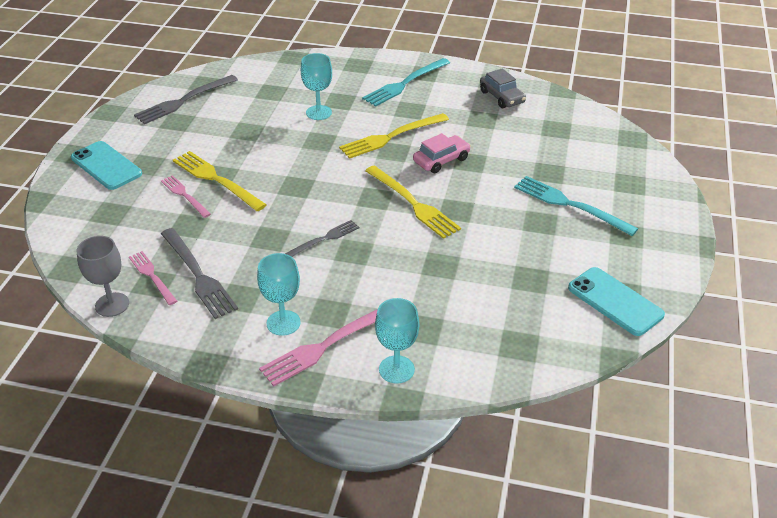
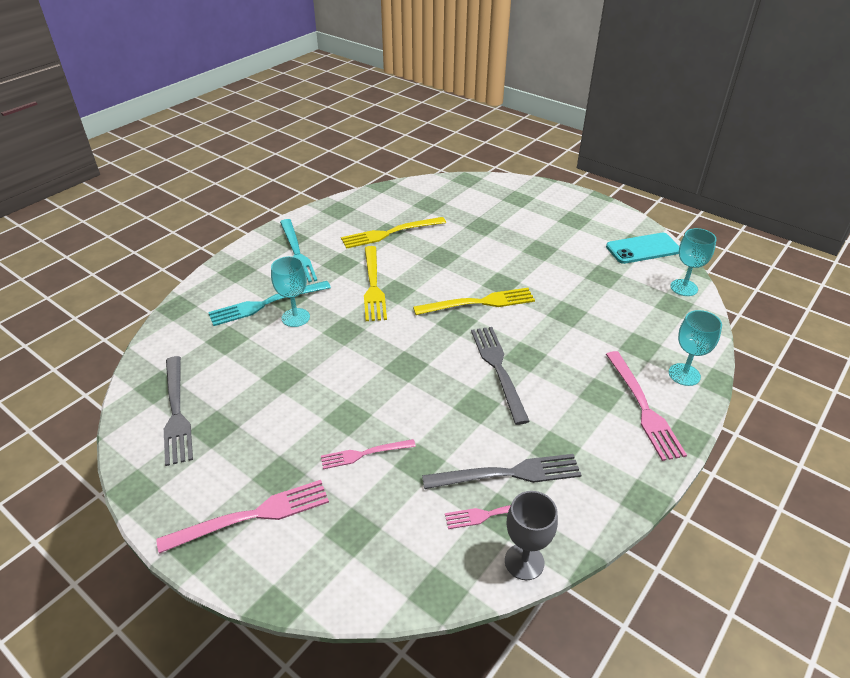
camera: 65 degrees left, 0 degrees up
(106, 166) = (252, 516): turquoise phone -> pink fork
(216, 179) = (353, 421): yellow fork -> yellow fork (390, 233)
(283, 323) = (604, 428): turquoise goblet -> turquoise goblet (684, 288)
(324, 239) = (498, 369): grey fork -> grey fork, size x1.62
(441, 160) = (429, 270): pink car -> none
(502, 97) = (365, 213): grey car -> none
(570, 205) = (527, 230): turquoise fork -> turquoise fork (266, 304)

